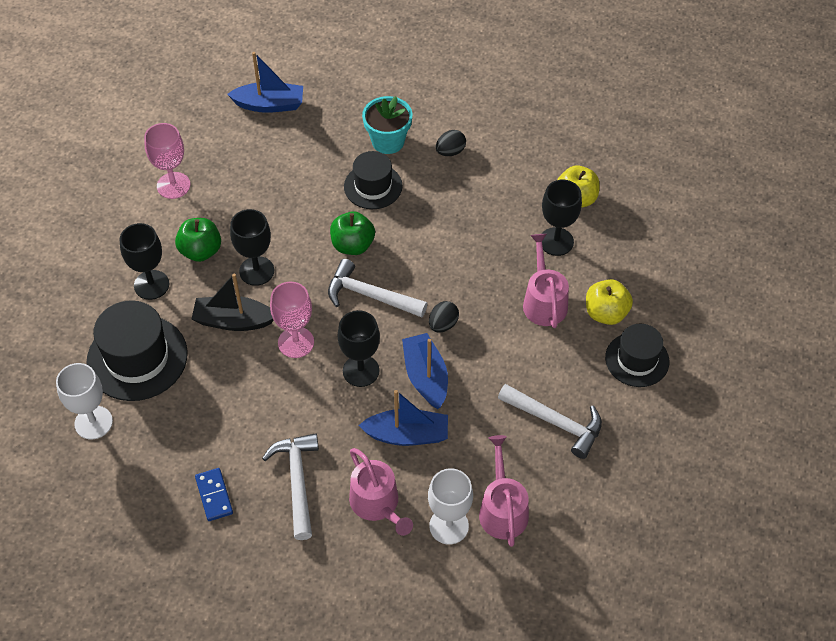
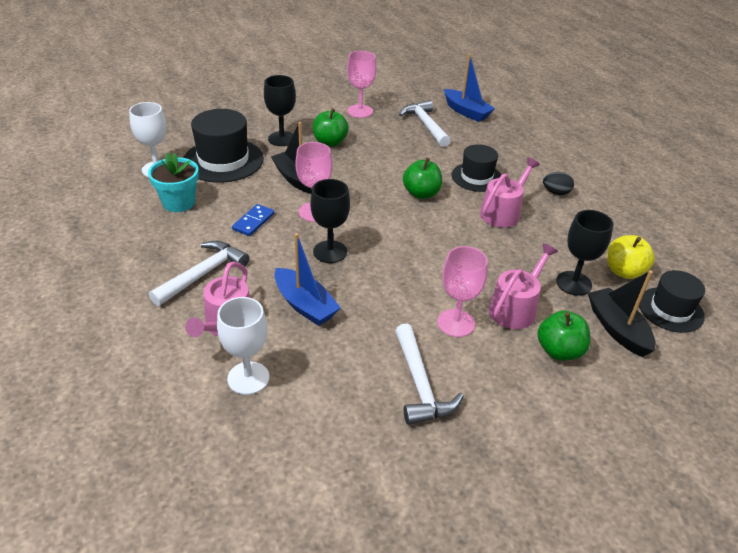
camera: 45 degrees right, 15 degrees down
(214, 495) = (152, 243): blue domino -> blue domino (253, 222)
(256, 271) = (345, 168): black goblet -> none
(370, 295) = (394, 222): white hammer -> white hammer (425, 125)
(388, 141) = (518, 164): turquoise flower pot -> turquoise flower pot (179, 202)
(425, 377) = (366, 285): blue boat -> none
(443, 324) = (420, 268): black egg -> none
(502, 509) = (299, 402): pink watering can -> pink watering can (503, 212)
(521, 351) = (456, 323): none -> pink goblet
(606, 313) = (559, 351): yellow apple -> green apple
(620, 259) = (617, 329): none -> black boat
(637, 359) = (547, 399): black hat -> black hat (670, 309)

